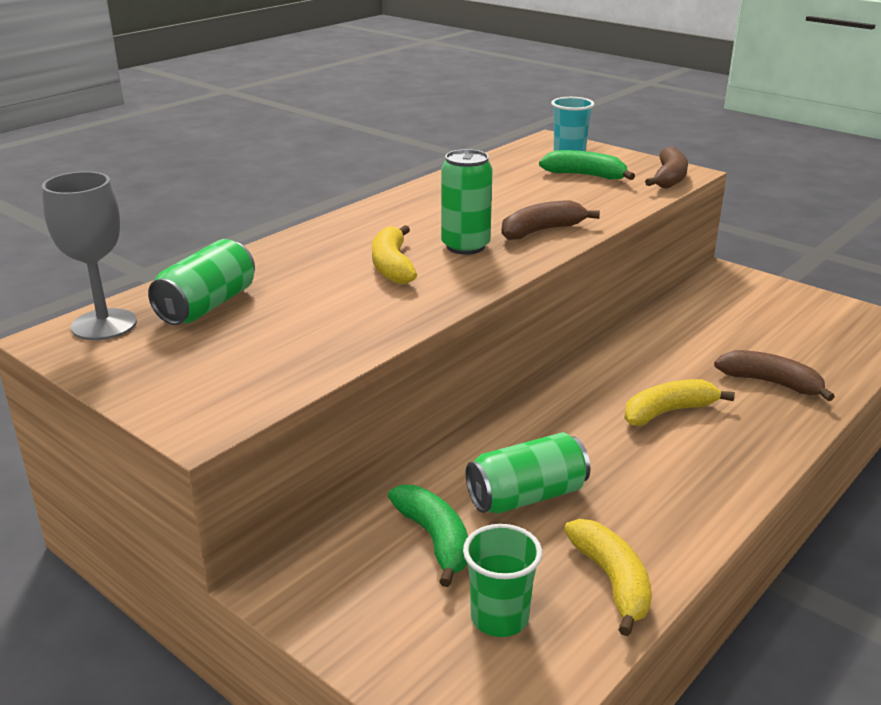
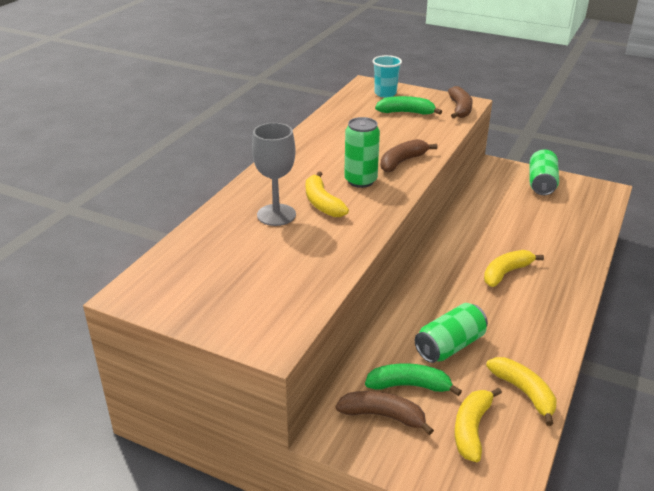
camera: 15 degrees left, 5 degrees up
(104, 325) = (155, 279): grey goblet -> grey goblet (276, 215)
(207, 306) = (217, 253): green can -> green can (541, 184)
(435, 540) = (409, 386): green banana -> green banana turned 45 degrees counterclockwise
(499, 618) = (471, 429): green cup -> yellow banana
(771, 383) = (556, 243): brown banana -> brown banana (383, 416)

